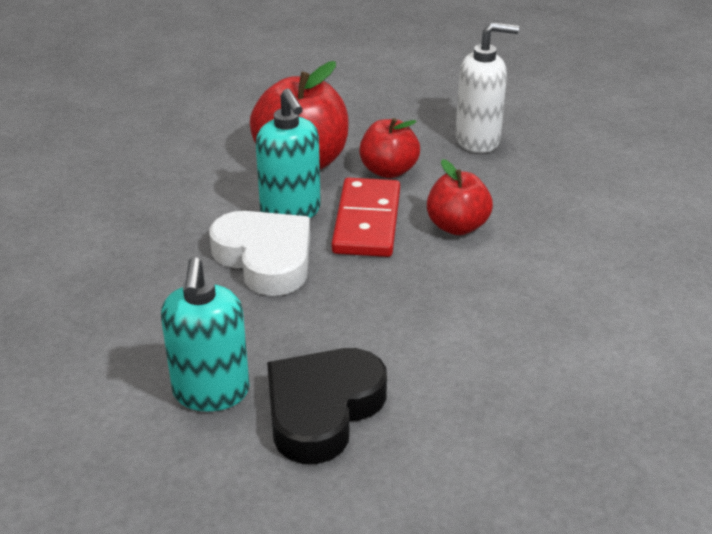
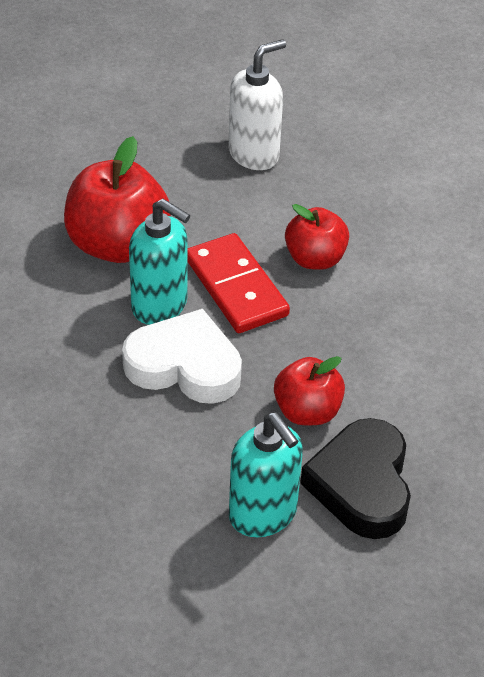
camera: 35 degrees left, 10 degrees up
(388, 171) = (205, 222): red apple -> red apple (307, 411)

